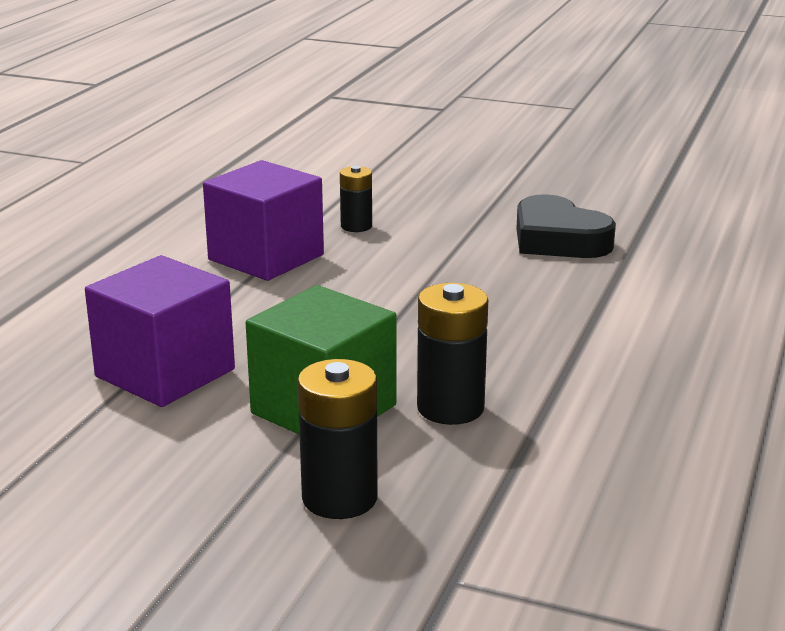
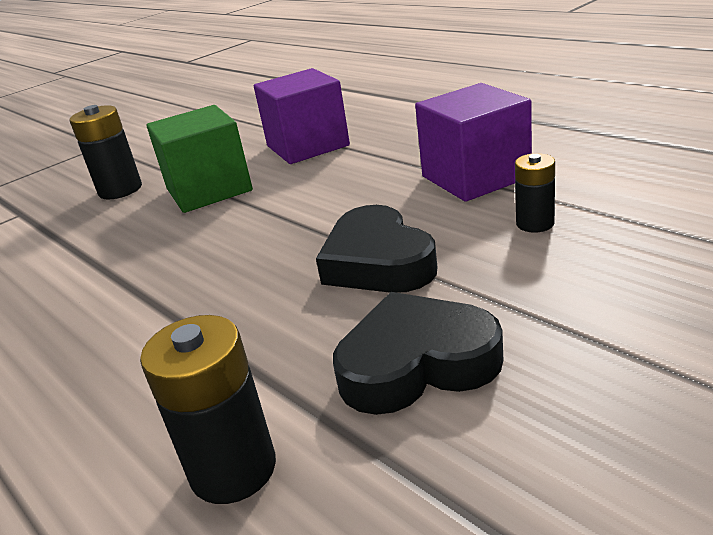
camera: 120 degrees right, 5 degrees up
(446, 272) = (378, 262): none -> black heart
(450, 408) = (155, 232): black battery -> black battery (233, 469)

